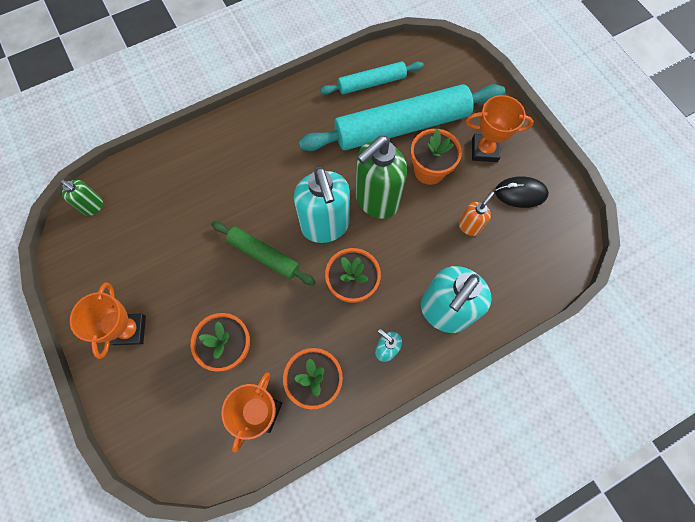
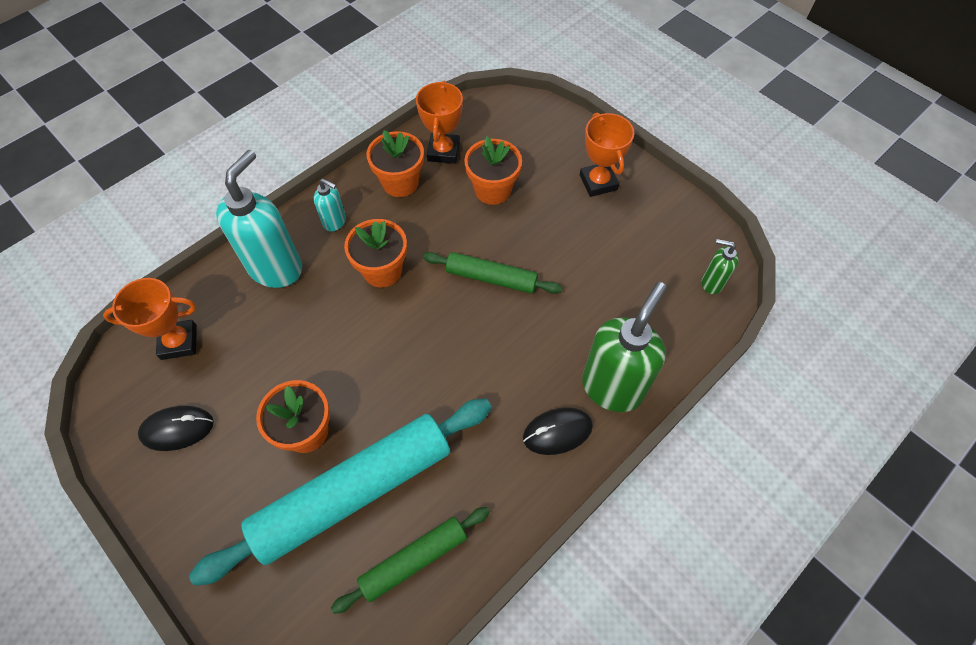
camera: 165 degrees right, 10 degrees down
(260, 130) = (557, 432): none -> black mouse
(325, 226) = (429, 325): turquoise soap dispenser -> none
(371, 83) = (414, 560): turquoise rolling pin -> green rolling pin
(376, 201) = (373, 372): green soap dispenser -> green soap dispenser (612, 387)
(469, 226) = (248, 368): orange soap dispenser -> none
(484, 150) = (227, 483): orange trophy -> orange trophy (179, 342)

